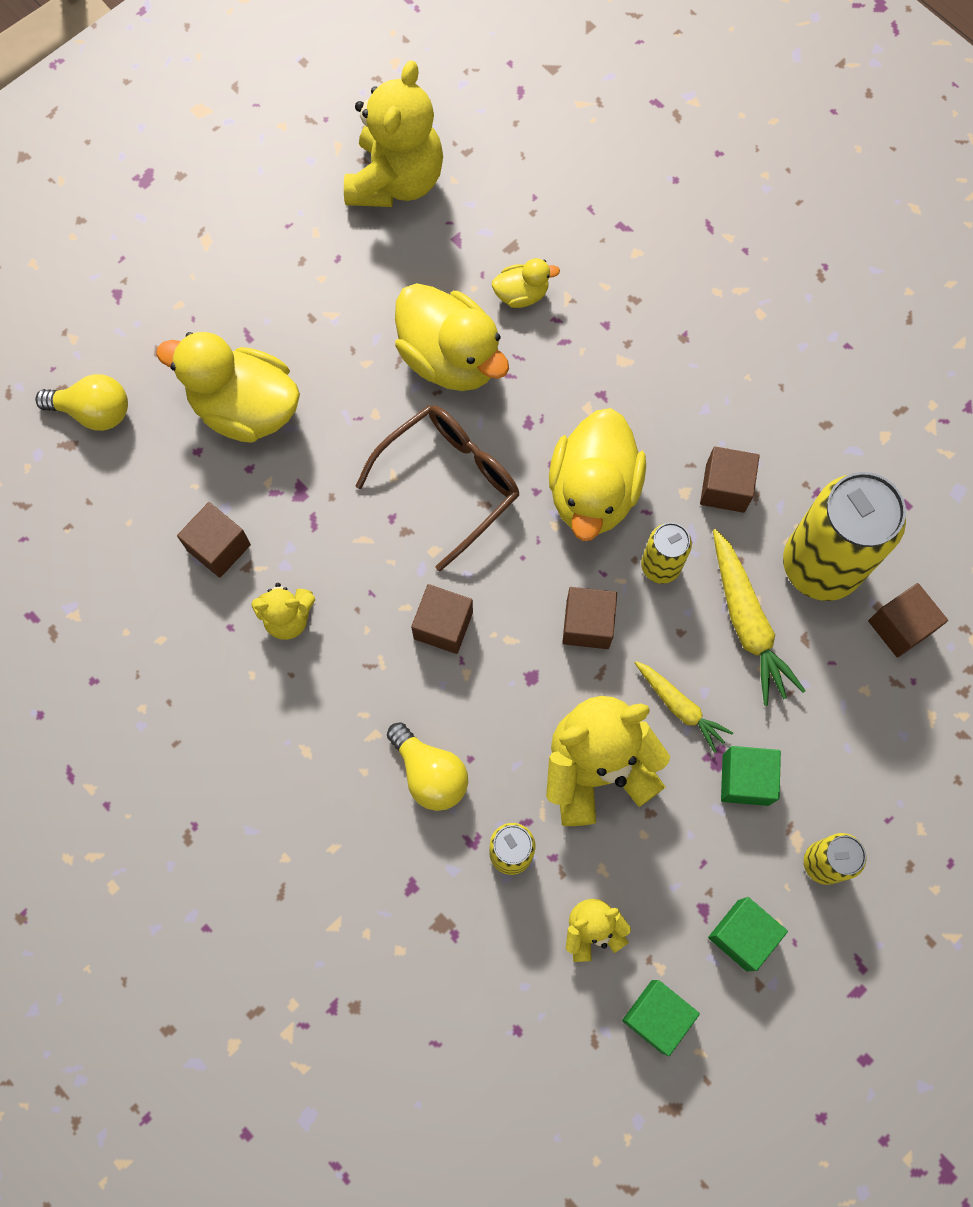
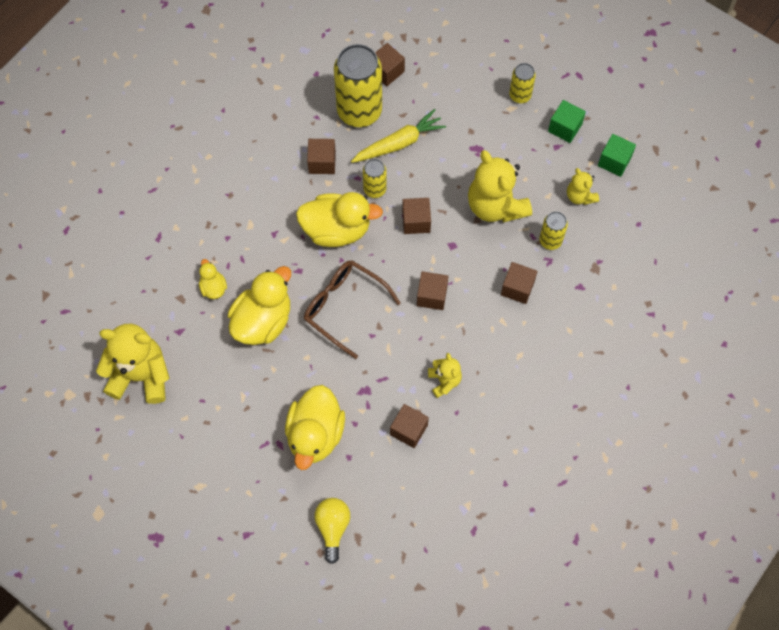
camera: 100 degrees left, 5 degrees down
(430, 774) = (517, 288): yellow light bulb -> brown cube
(680, 707) = (453, 170): yellow carrot -> none
(745, 779) = (485, 135): green cube -> none

